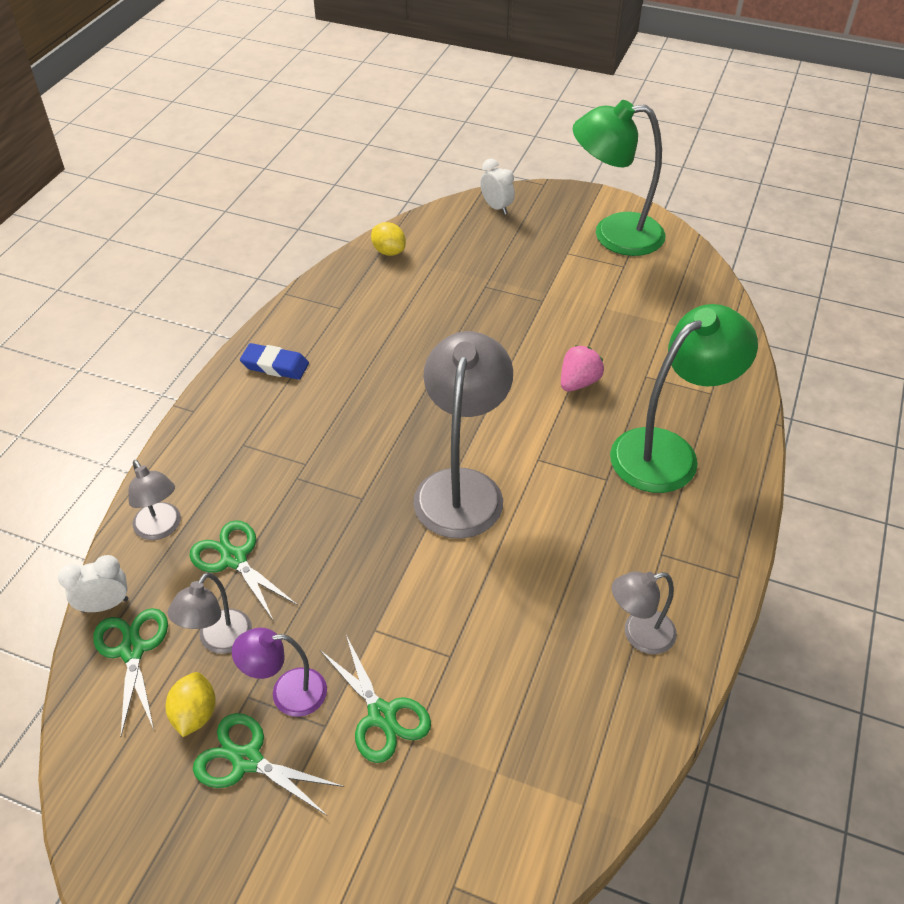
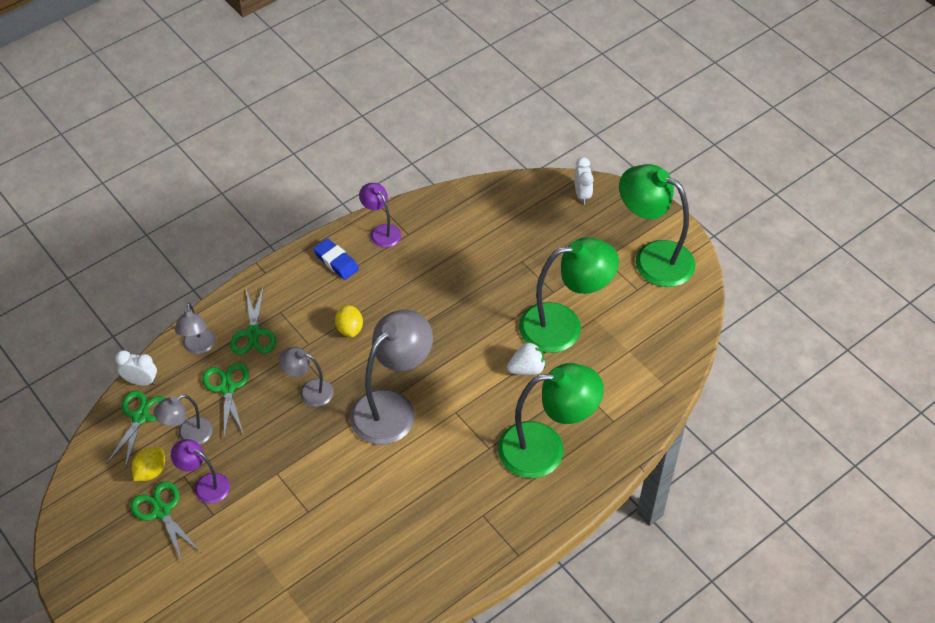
camera: 30 degrees right, 5 degrees up
(307, 316) = (381, 231): none -> purple lamp
(382, 715) = (247, 525): green scissors -> green scissors (253, 333)
(389, 251) = (474, 201): yellow lemon -> yellow lemon (349, 329)
(578, 382) = (526, 369): pink strawberry -> white strawberry
(581, 327) = (563, 326): none -> green lamp
(639, 635) = (426, 557): grey lamp -> grey lamp (309, 391)

